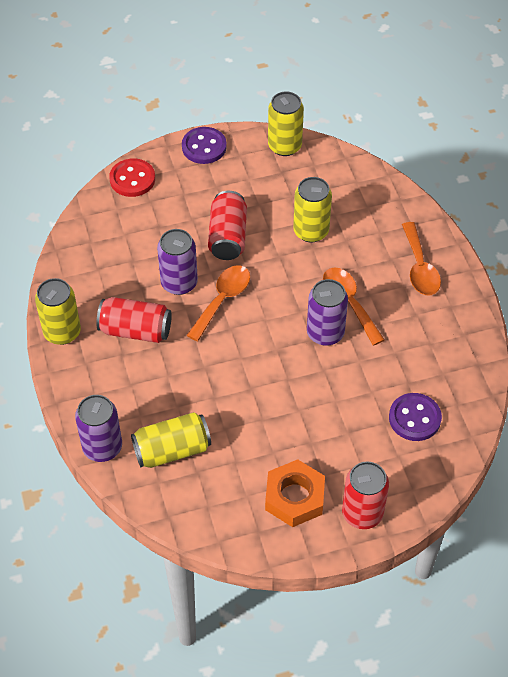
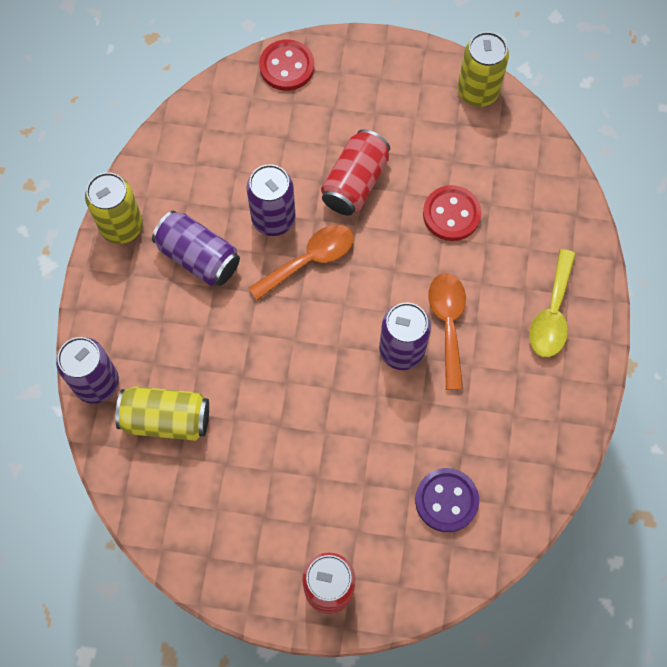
camera: 25 degrees right, 15 degrees up
(135, 330) = (198, 257): red can -> purple can
(204, 147) = (386, 56): purple button -> none
(294, 497) = (266, 535): orange nut -> none
(311, 231) = (451, 214): yellow can -> red button
(420, 268) = (552, 314): orange spoon -> yellow spoon

